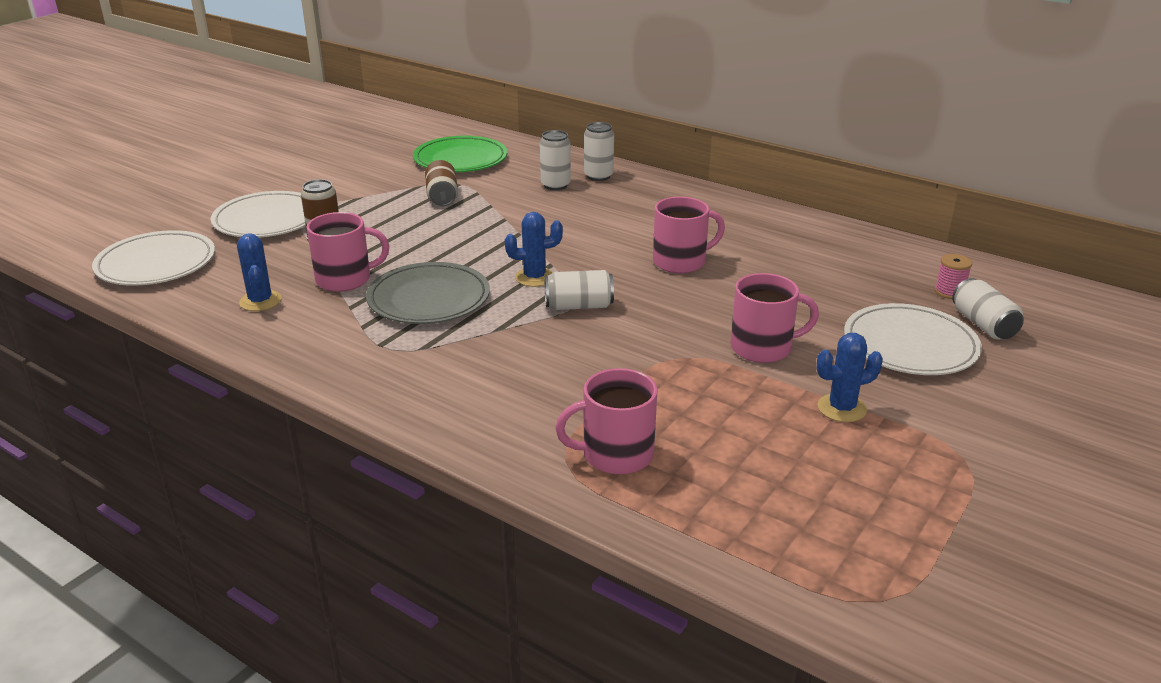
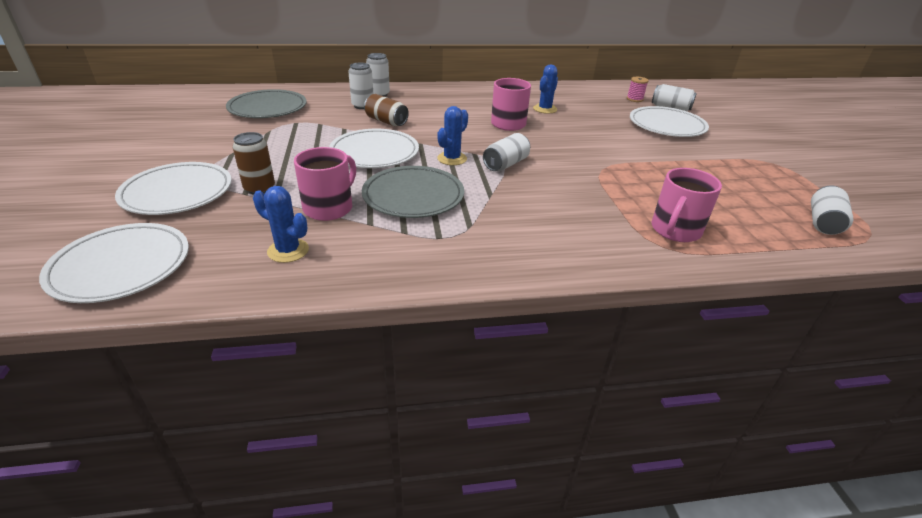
camera: 45 degrees left, 5 degrees up
(442, 197) = (299, 133): brown can -> brown can (386, 121)
(460, 159) = (268, 108): green plate -> grey plate
(473, 242) = (374, 153): none -> white plate
(762, 348) = (623, 149): pink mug -> none
(839, 551) = (823, 222): none -> white can
(841, 408) = (701, 162): blue cactus -> blue cactus (545, 109)

